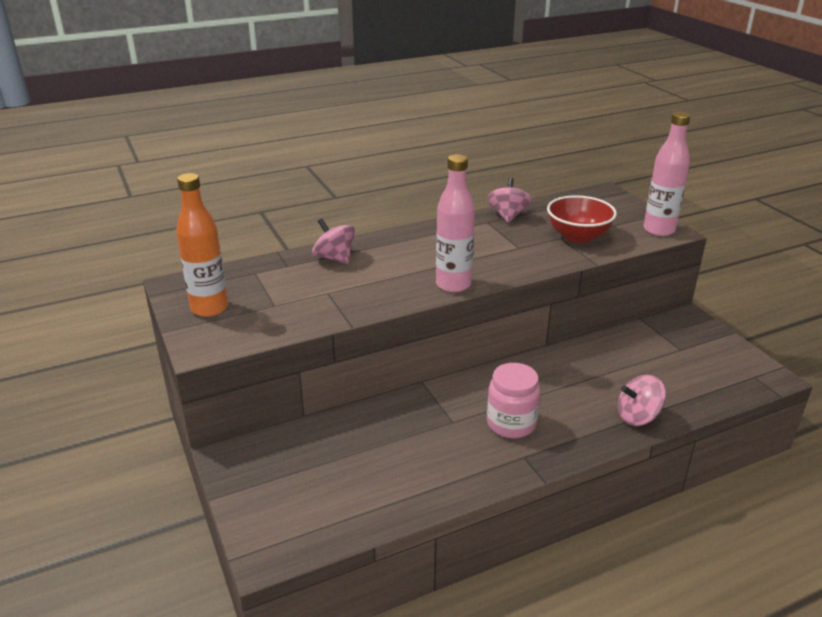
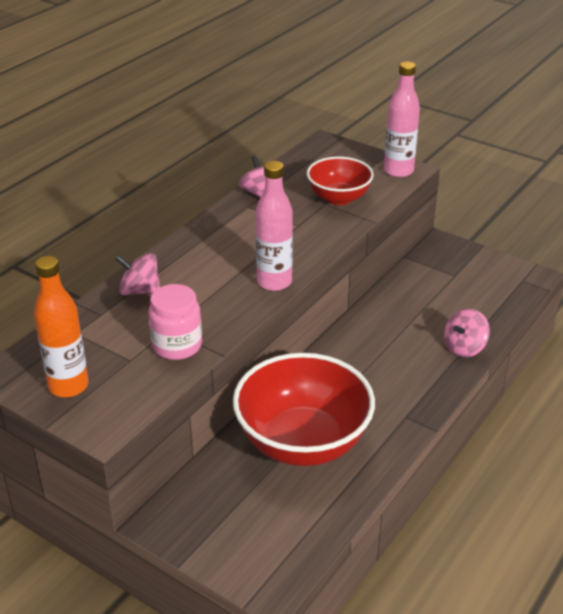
camera: 30 degrees left, 5 degrees up
(406, 441) = (303, 442): none -> red bowl
(511, 424) = (374, 392): pink jar -> pink jar (177, 346)

